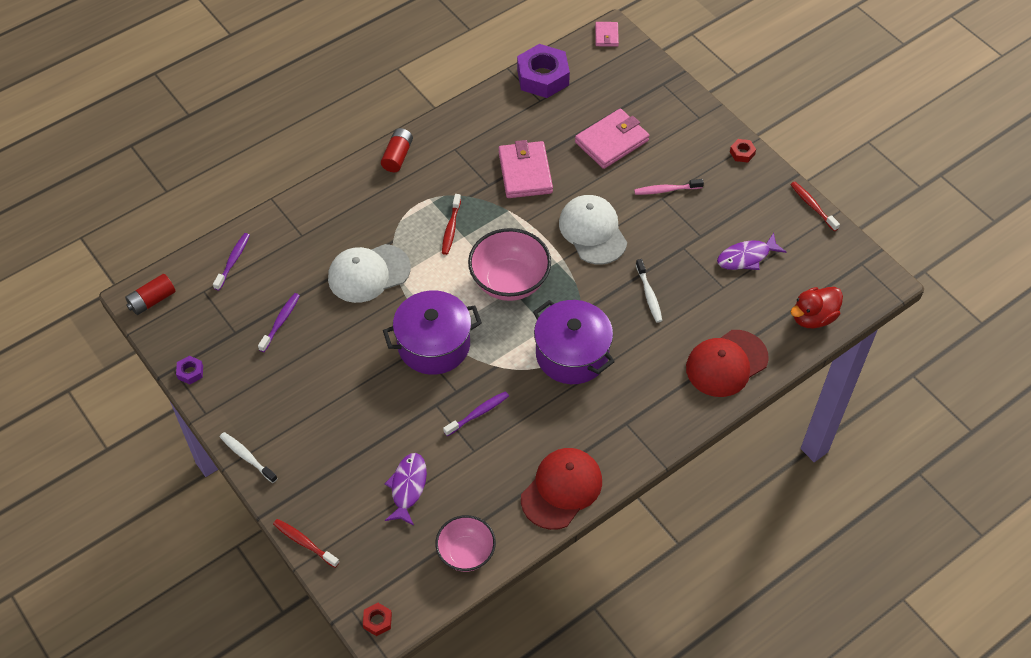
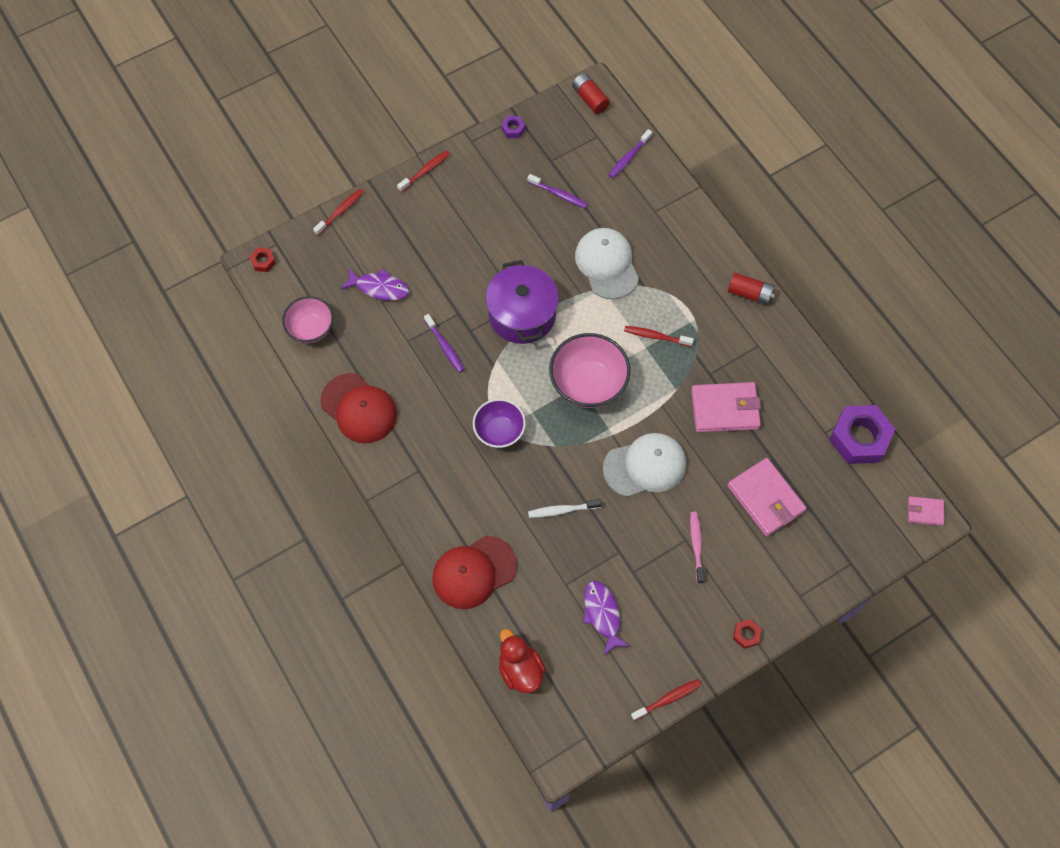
camera: 95 degrees right, 10 degrees up
(233, 261) = (628, 157): purple toothbrush -> purple toothbrush turned 105 degrees clockwise
(247, 457) = (425, 171): white toothbrush -> red toothbrush
(572, 354) = (499, 431): purple pot -> purple bowl
(726, 363) = (474, 572): red cap -> red cap turned 90 degrees counterclockwise

